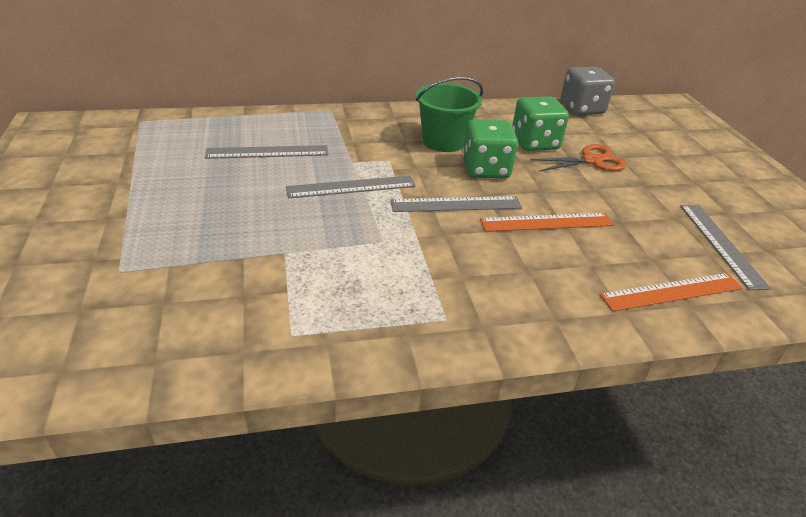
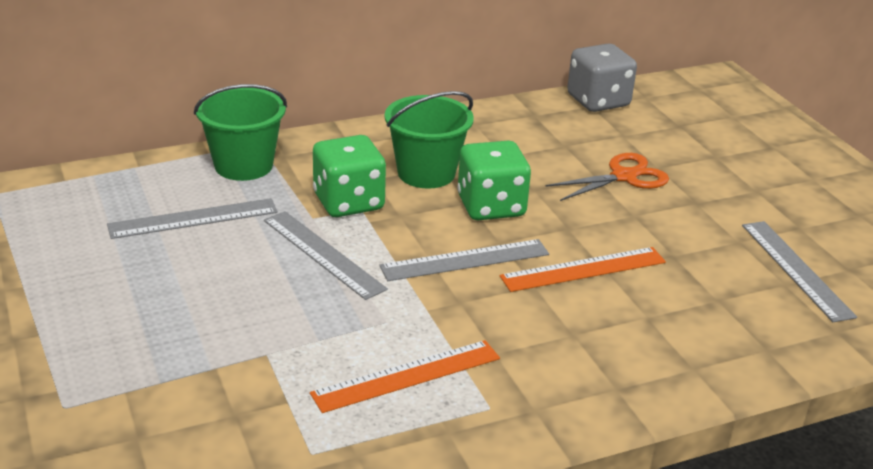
camera: 10 degrees left, 5 degrees down
(315, 122) = (243, 165): none -> green bucket
(351, 187) = (323, 254): grey ruler -> grey ruler turned 75 degrees clockwise
(534, 143) = (546, 160): green dice -> green dice (348, 202)
(672, 292) = (745, 337): orange ruler -> orange ruler (407, 376)

